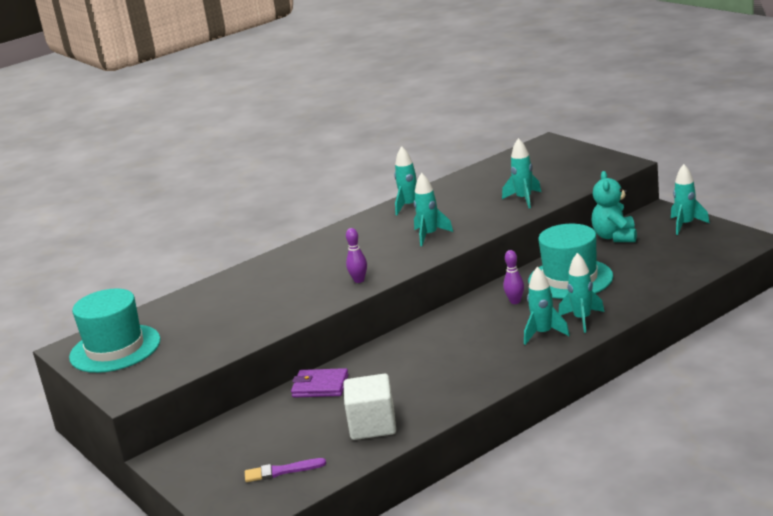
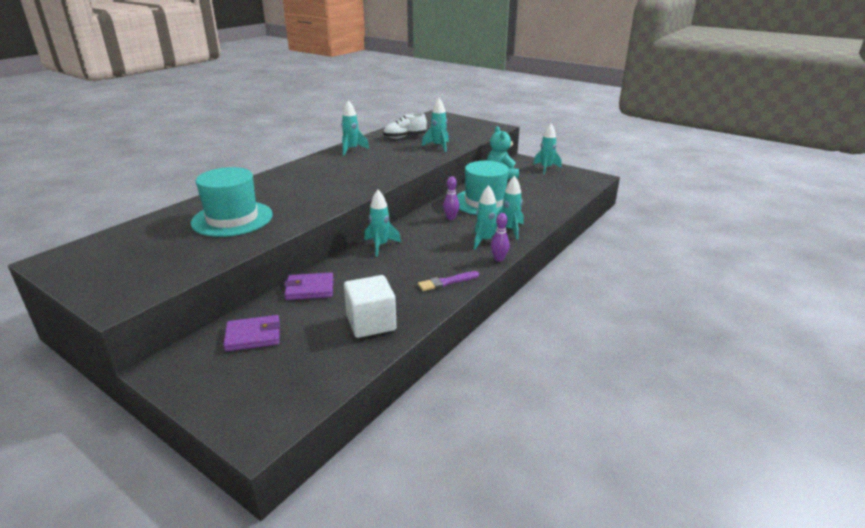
camera: 20 degrees left, 5 degrees up
(115, 349) = (101, 260): turquoise hat -> turquoise hat (232, 219)
(252, 433) = (253, 336): none -> purple wallet
(281, 471) = (293, 375): purple brush -> purple brush (446, 282)
(359, 280) = (330, 199): purple bowling pin -> purple bowling pin (499, 259)
(429, 235) = (376, 168): turquoise rocket -> turquoise rocket (380, 246)
(486, 184) = (405, 137): none -> white shoe

